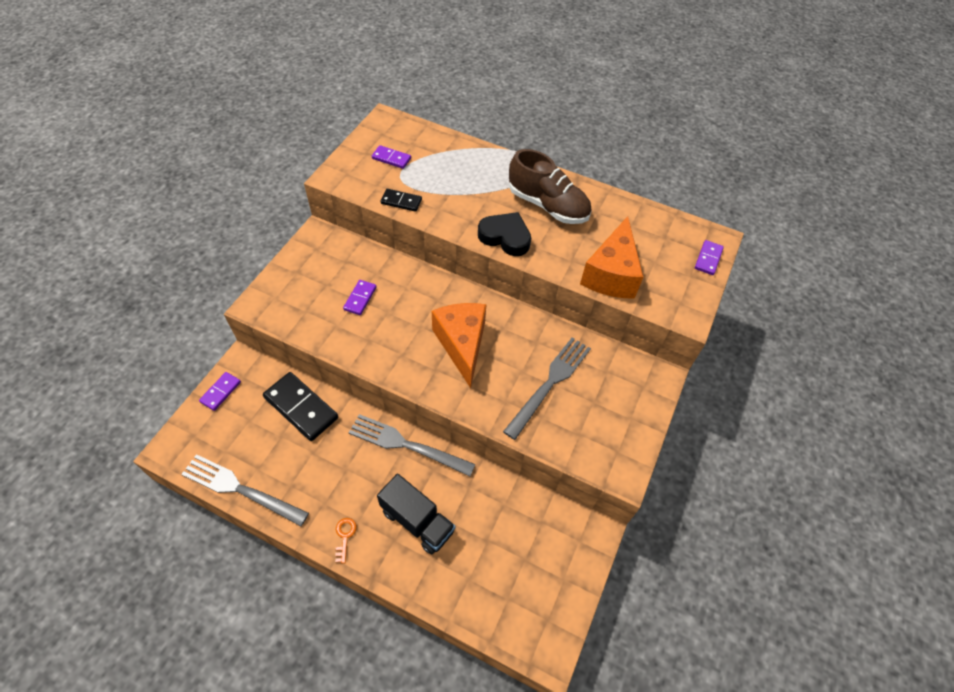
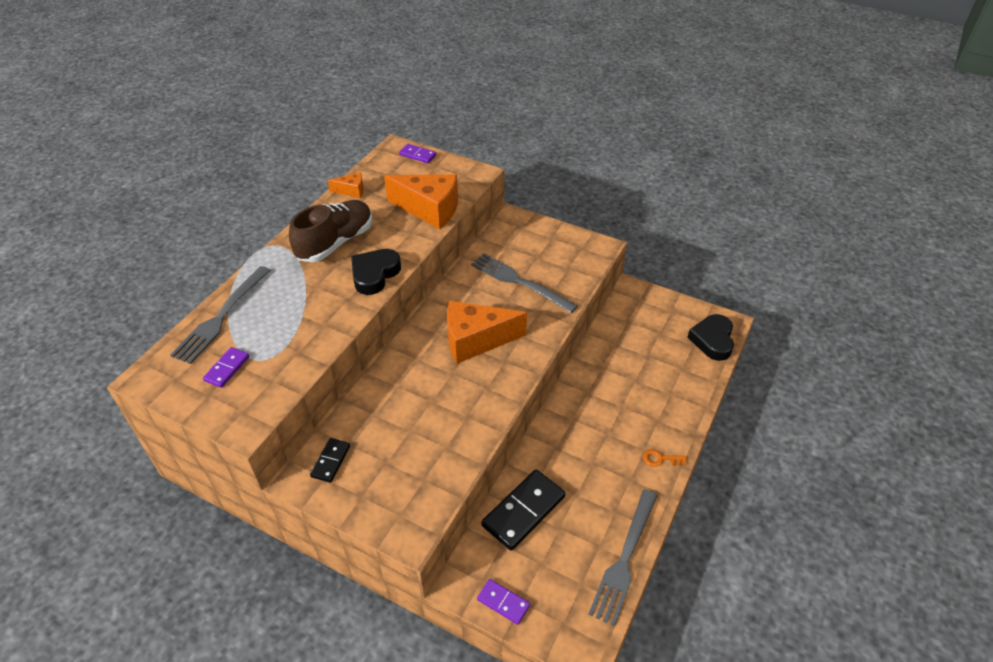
camera: 85 degrees left, 10 degrees down
(360, 298) = (410, 427): purple domino -> none
(401, 201) = (305, 357): black domino -> black domino (330, 461)
(405, 445) = (563, 414): grey fork -> grey fork (221, 317)
(417, 521) = (638, 404): black truck -> none
(516, 626) = (712, 340): none -> black heart
(630, 209) = (351, 191): none -> orange cheese

